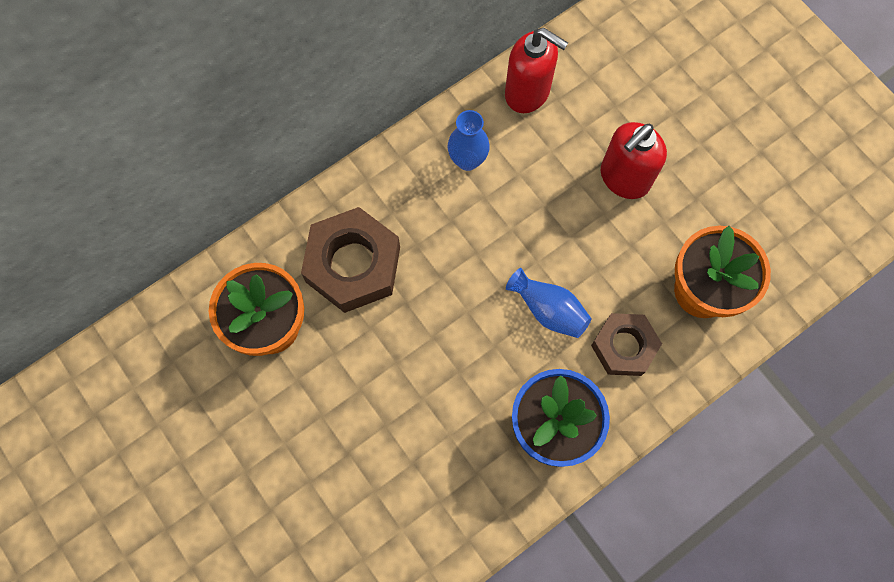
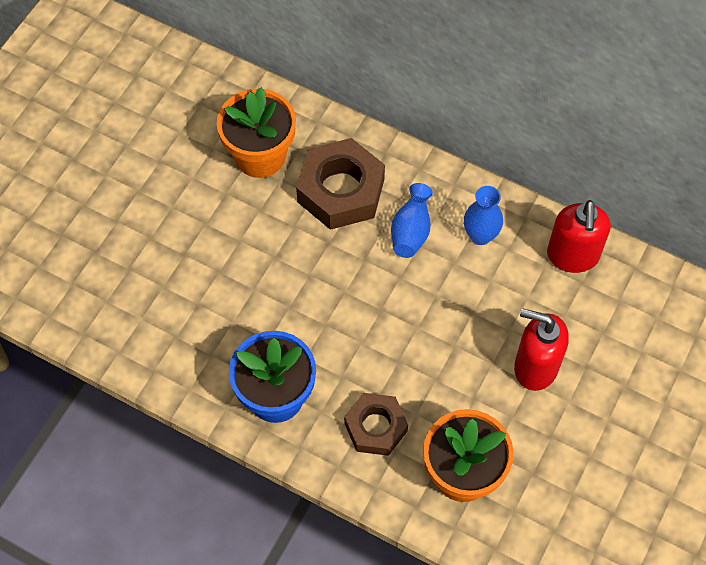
camera: 65 degrees right, 10 degrees down
(548, 310) = (378, 353): blue vase -> blue vase (411, 231)

